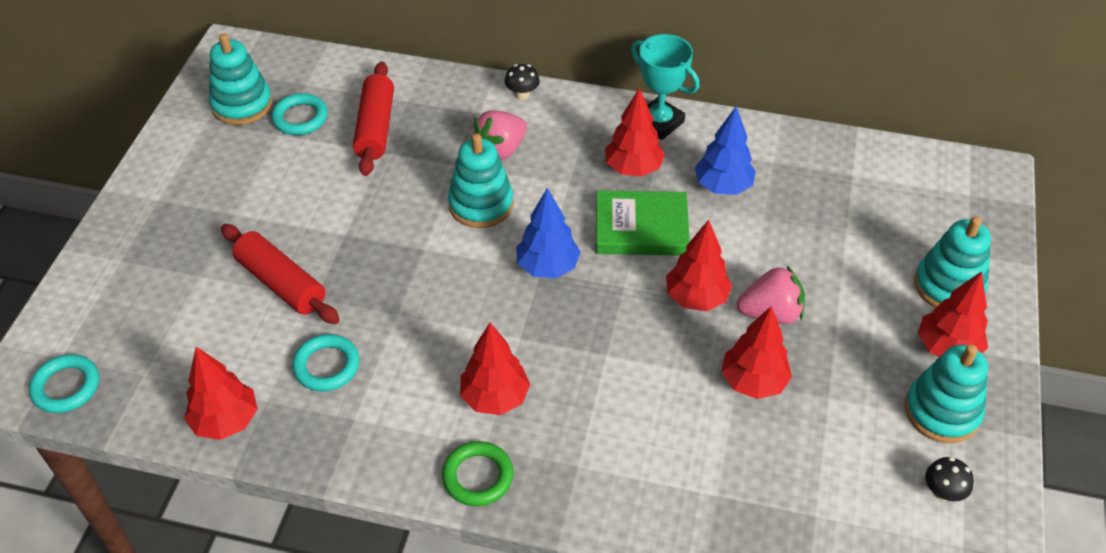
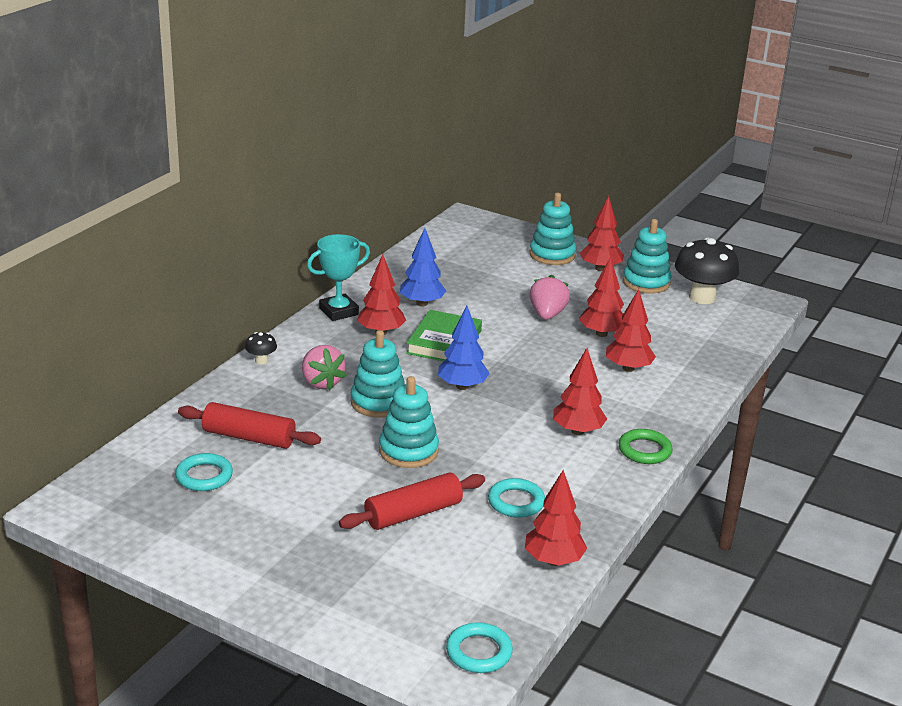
camera: 75 degrees left, 20 degrees down
(242, 105) = (157, 508): turquoise stacking toy -> turquoise stacking toy (408, 451)
(696, 298) = (521, 336): red tree -> red tree (628, 368)
(943, 492) = (702, 297): black mushroom -> black mushroom, size x2.24

